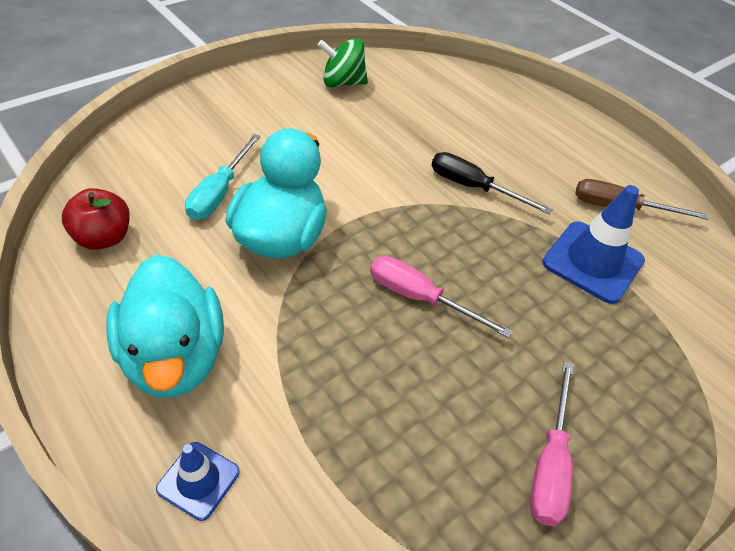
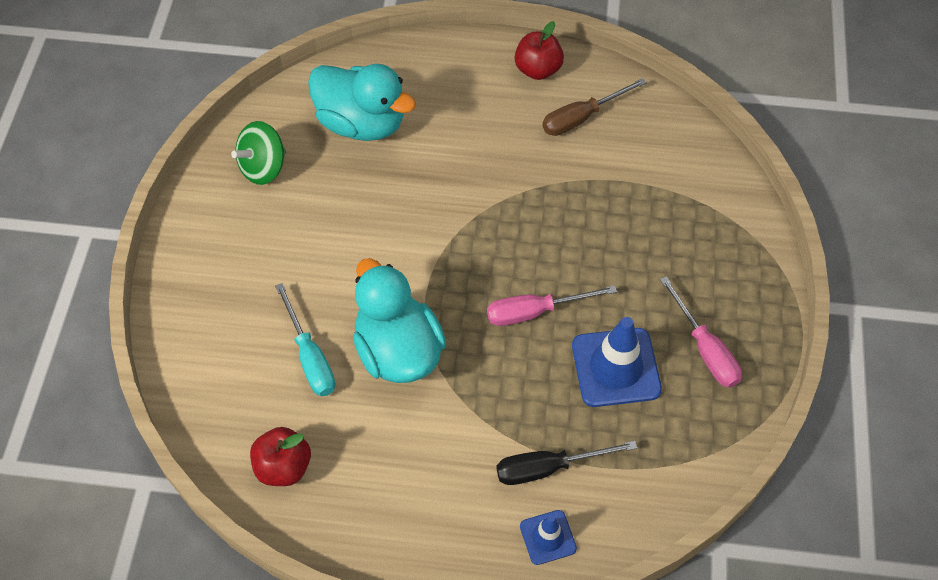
camera: 40 degrees left, 10 degrees up
(175, 357) = (443, 491): turquoise duck -> turquoise duck (362, 123)
(473, 187) = (473, 187): black screwdriver -> black screwdriver (548, 468)
(593, 262) = (606, 183): blue traffic cone -> blue traffic cone (616, 367)
(614, 158) = (538, 70): none -> red apple

